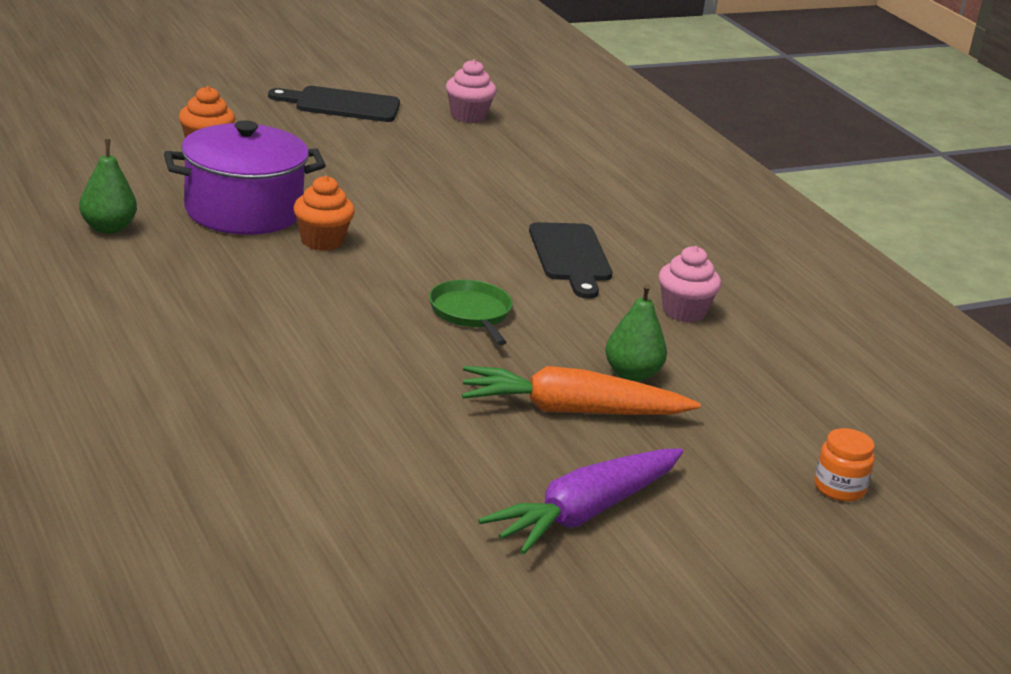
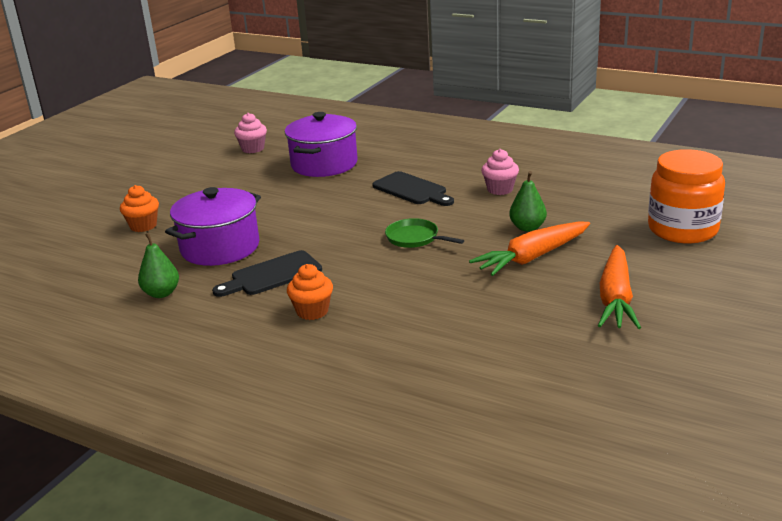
camera: 30 degrees left, 0 degrees up
(322, 241) = (286, 242): orange cupcake -> orange cupcake (312, 311)
(342, 105) = (180, 172): black cutting board -> black cutting board (272, 275)
(519, 174) = (324, 164): none -> purple pot
(585, 513) = (616, 298): purple carrot -> orange carrot
(839, 488) = (682, 230): orange jar -> orange jar, size x2.31

